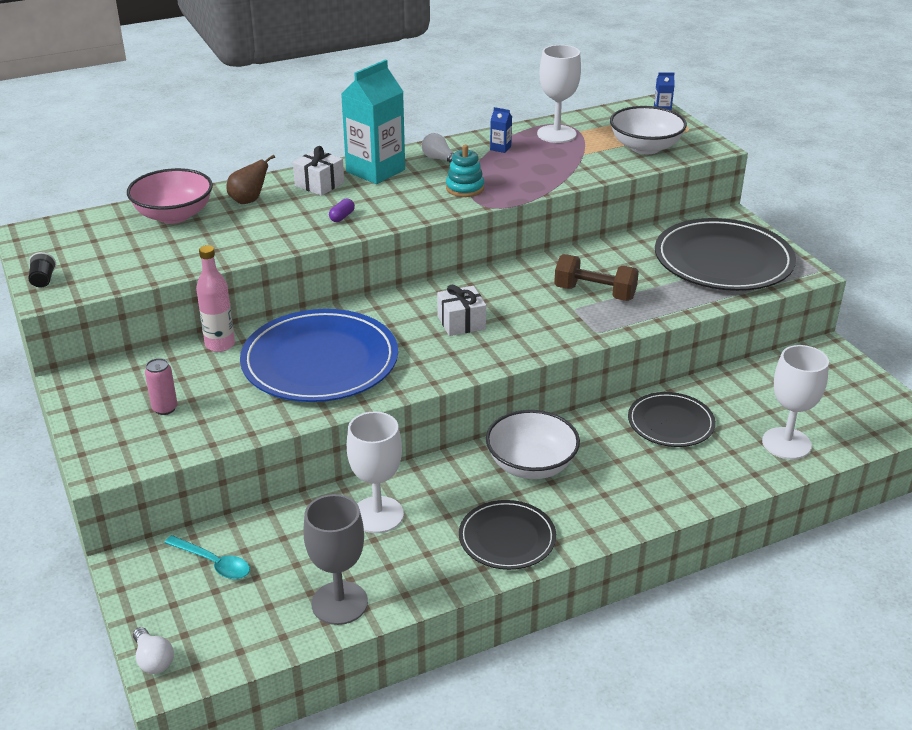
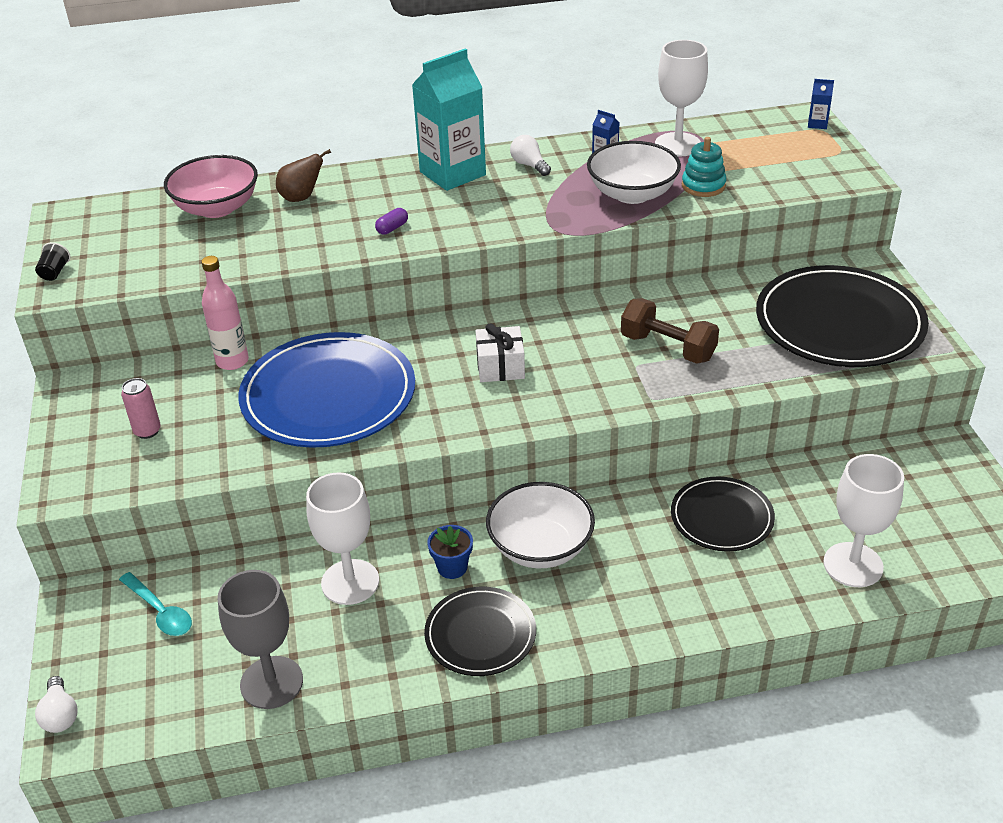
camera: 15 degrees right, 5 degrees up
(319, 184) = (384, 185): white gift -> none
(462, 491) = (452, 567): none -> blue flower pot
(465, 188) = (543, 205): turquoise stacking toy -> turquoise stacking toy (703, 186)
(645, 147) = (777, 171): white bowl -> white bowl (632, 194)

